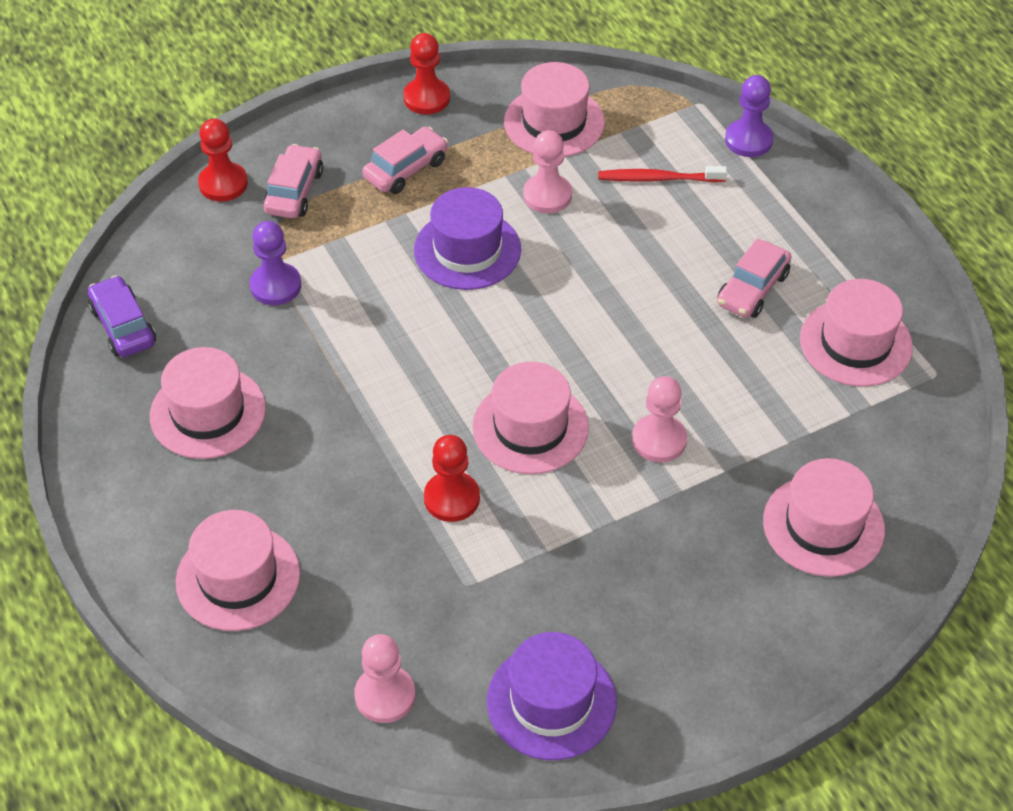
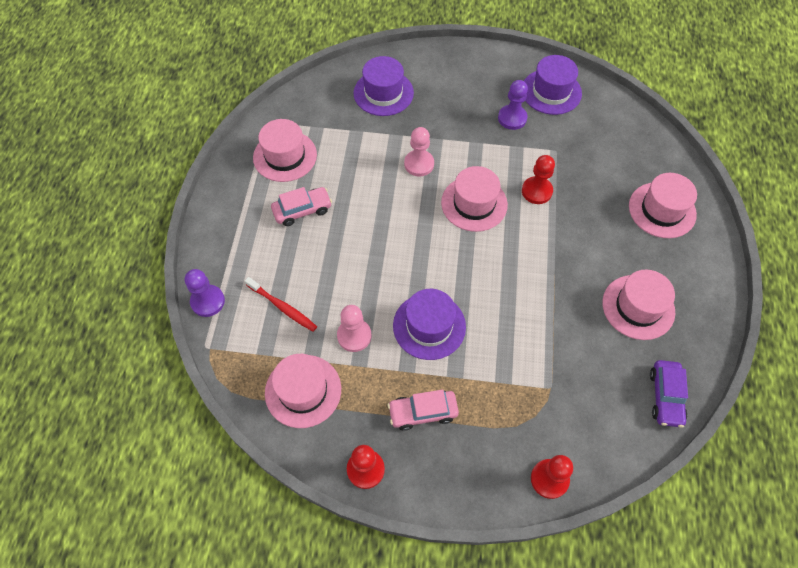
camera: 145 degrees left, 10 degrees up
(275, 286) = (557, 370): purple pawn -> purple pawn (512, 118)
(294, 191) = (505, 440): pink car -> none
(385, 695) = (619, 128): pink pawn -> none
(823, 525) = (383, 93): pink hat -> purple hat

